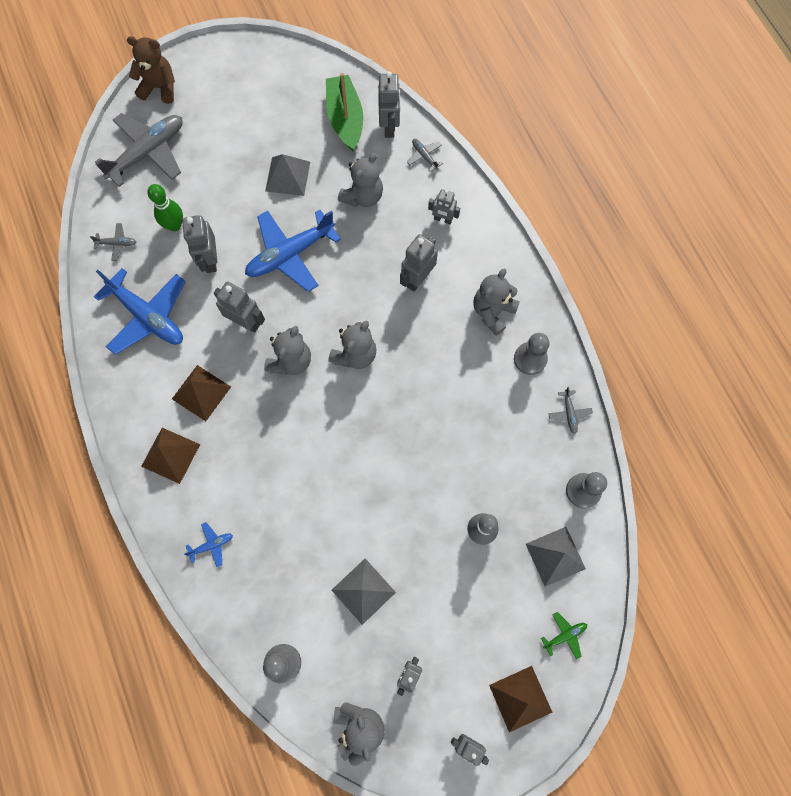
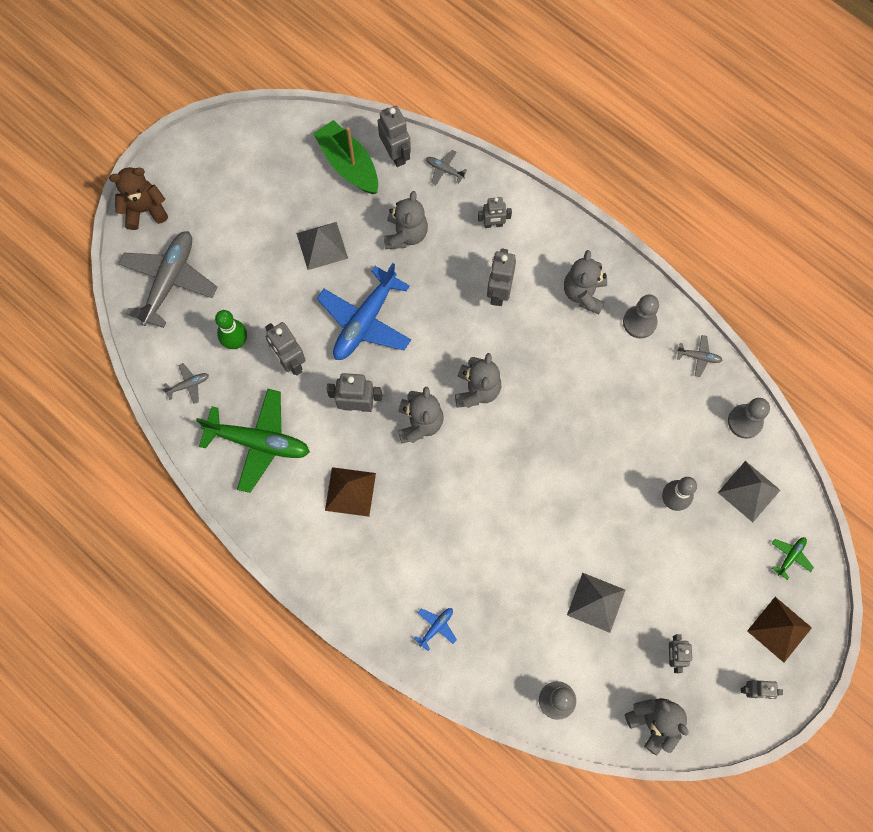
camera: 25 degrees left, 0 degrees up
(148, 316) = (259, 442): blue plane -> green plane
(170, 455) = (353, 563): brown pyramid -> none
(569, 413) = (699, 357): grey plane -> grey plane turned 45 degrees counterclockwise

